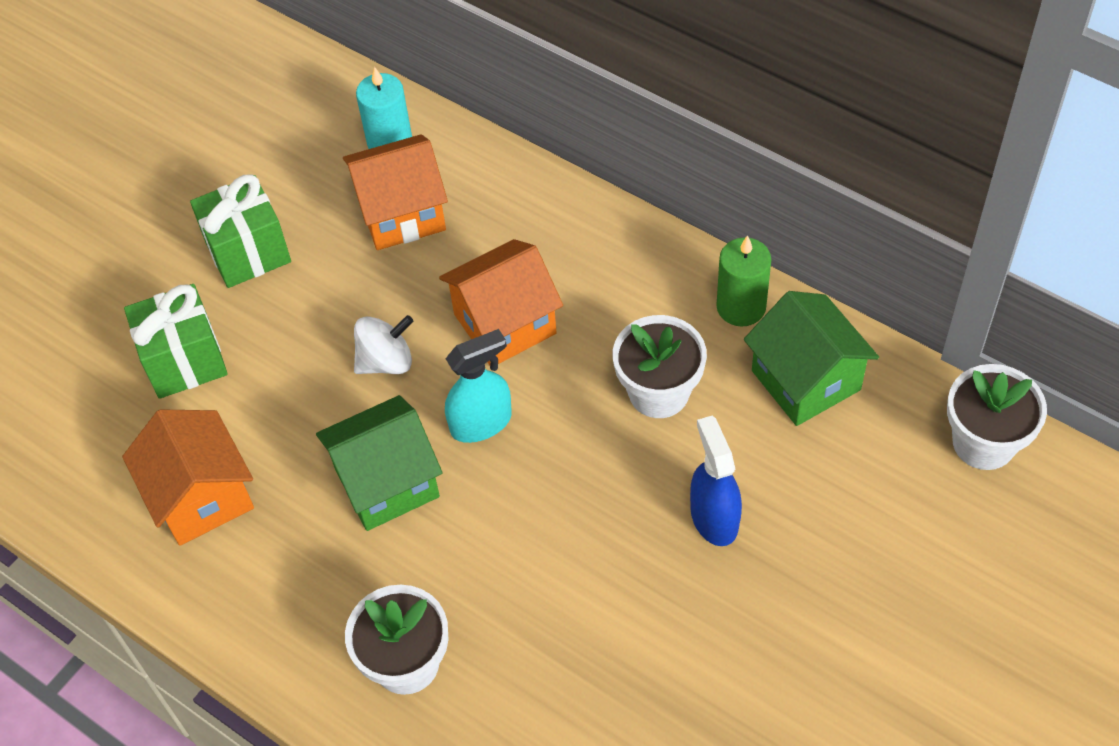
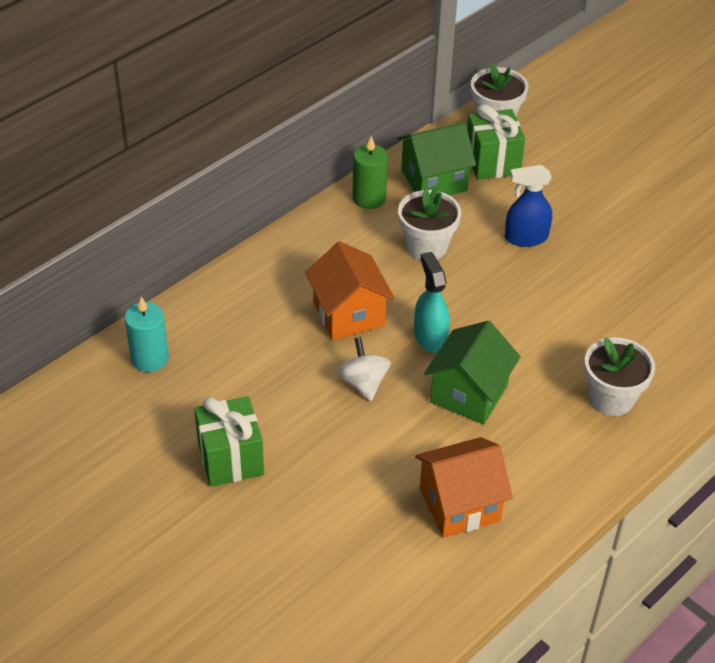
camera: 85 degrees left, 10 degrees down
(185, 360) = (328, 508): green gift -> green gift (492, 162)
(386, 482) = (469, 394): green house -> green house turned 45 degrees clockwise
(401, 213) = (226, 359): orange house -> none

